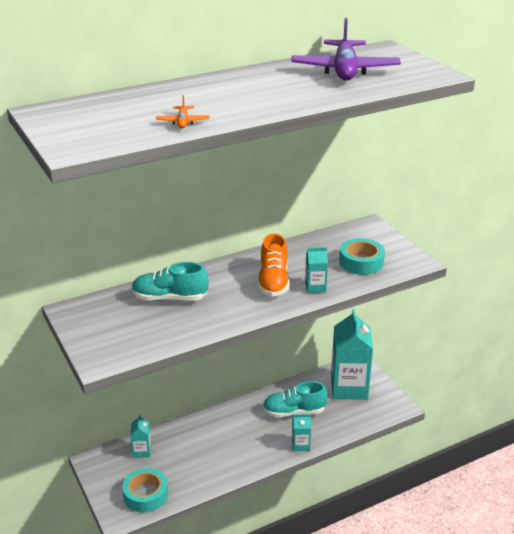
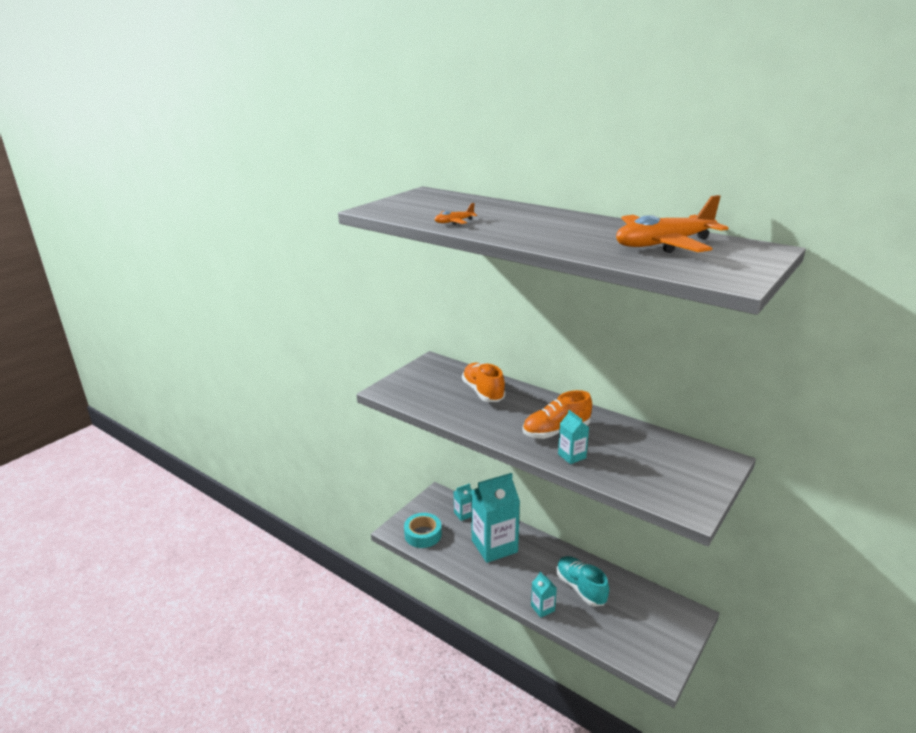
camera: 65 degrees right, 5 degrees down
(170, 298) = (483, 392): turquoise shoe -> orange shoe
(344, 70) = (663, 245): purple plane -> orange plane
(349, 387) = (651, 618): turquoise carton -> turquoise carton (494, 546)
(361, 262) = (646, 472): turquoise tape -> none

